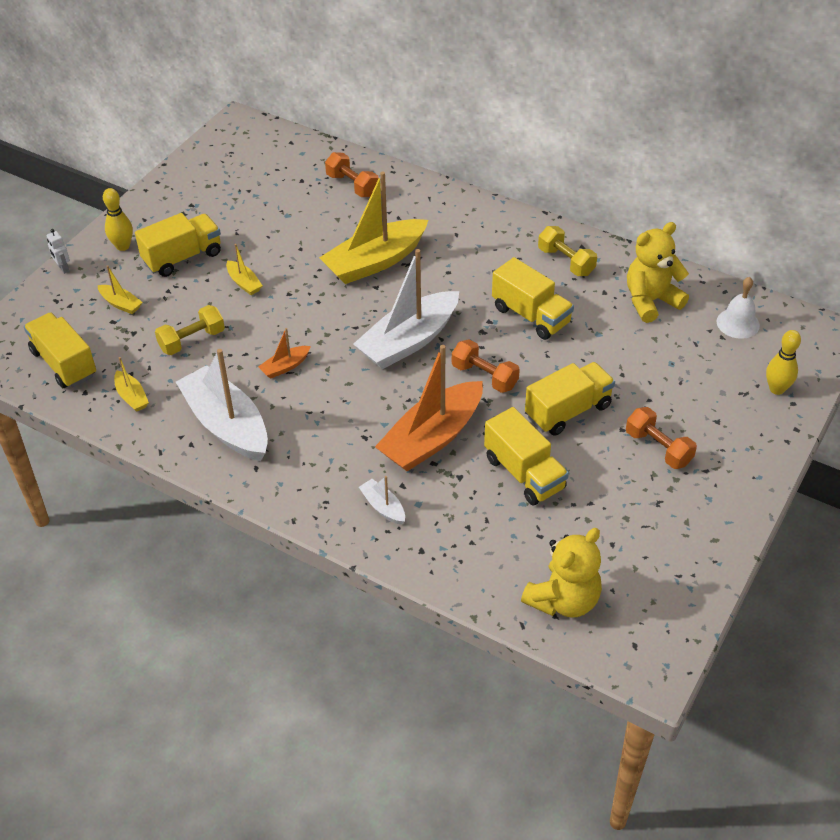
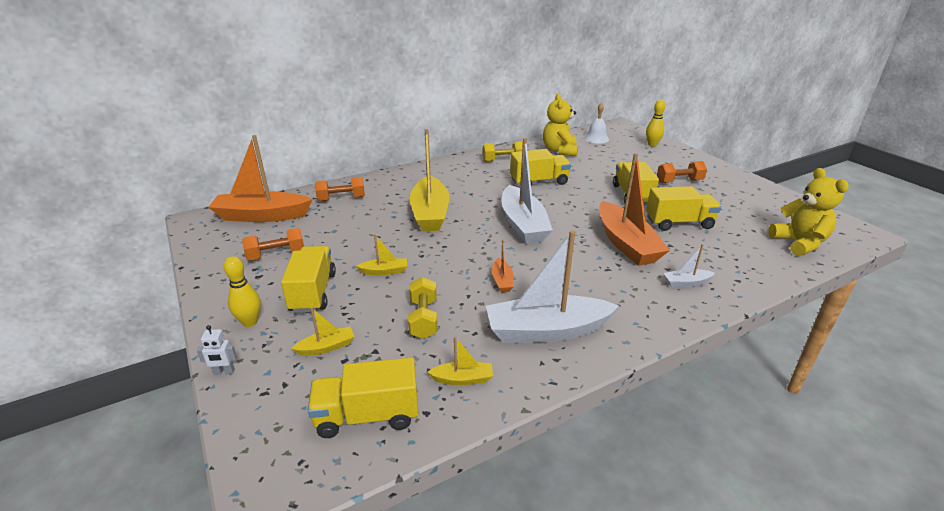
camera: 60 degrees left, 15 degrees down
(276, 155) = (262, 216): none -> orange boat
(484, 376) = (580, 210): orange dumbbell -> orange dumbbell (276, 254)

